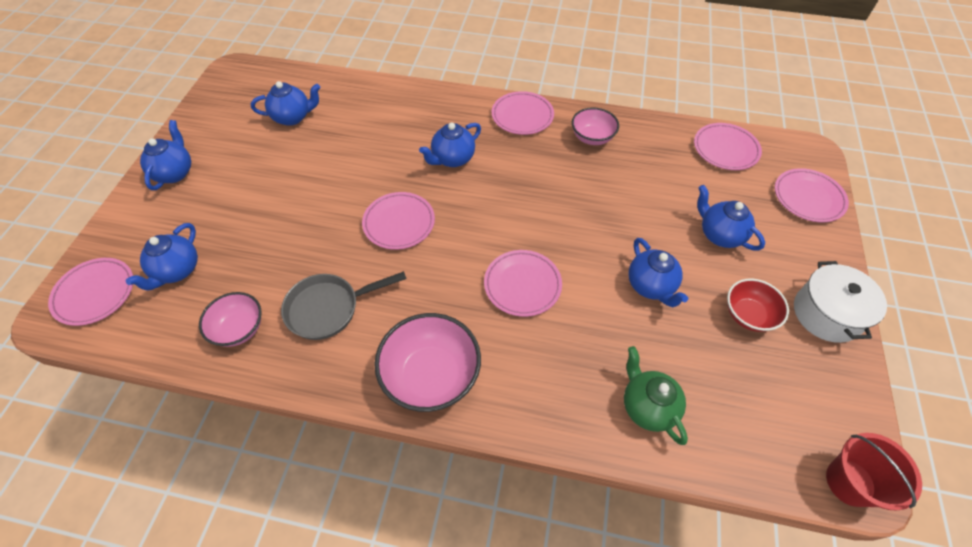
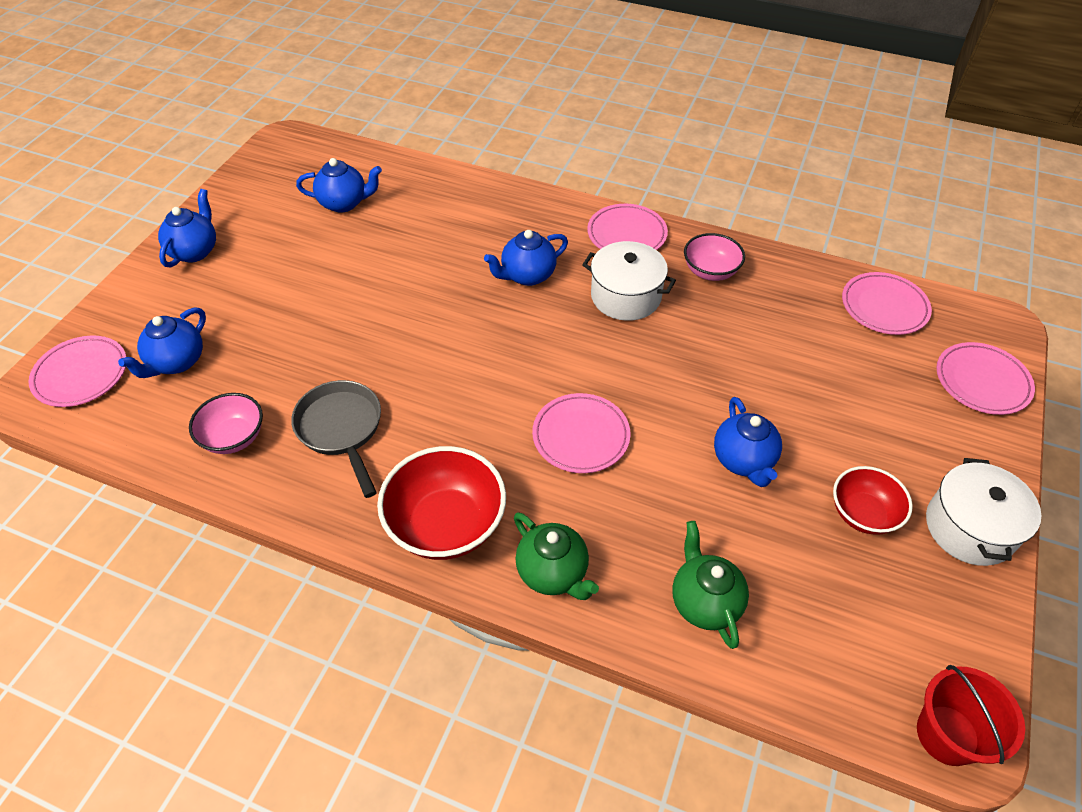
camera: 10 degrees right, 5 degrees down
(329, 308) = (341, 430): grey pan -> grey pan turned 75 degrees clockwise
(399, 223) = (445, 343): pink plate -> none
(431, 376) = (446, 524): pink bowl -> red bowl
(525, 402) = (553, 573): none -> green teapot
(532, 166) = (626, 296): none -> white pot
(719, 235) = (849, 411): blue teapot -> none

